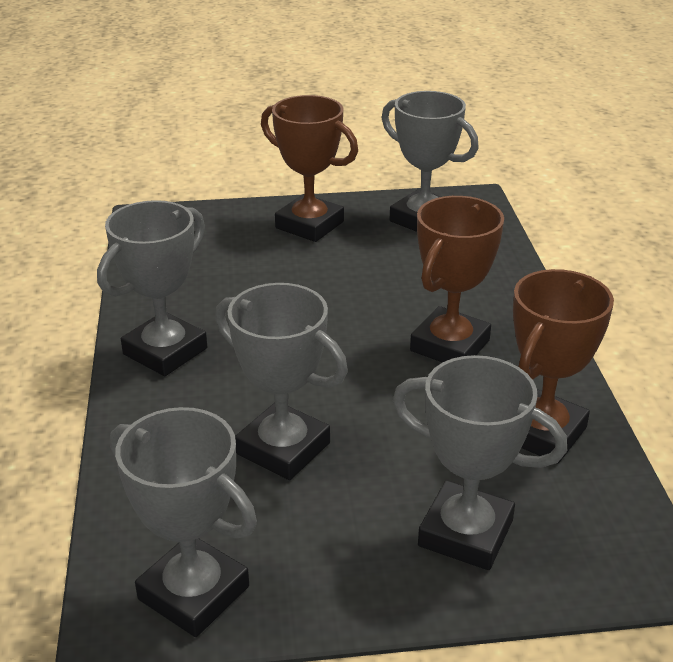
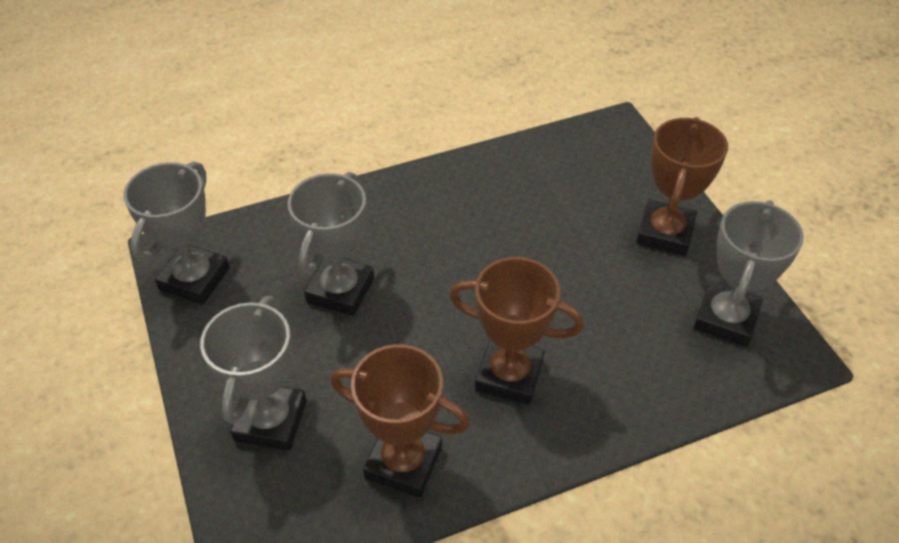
camera: 75 degrees right, 15 degrees up
(165, 351) = (434, 193): grey trophy -> none

